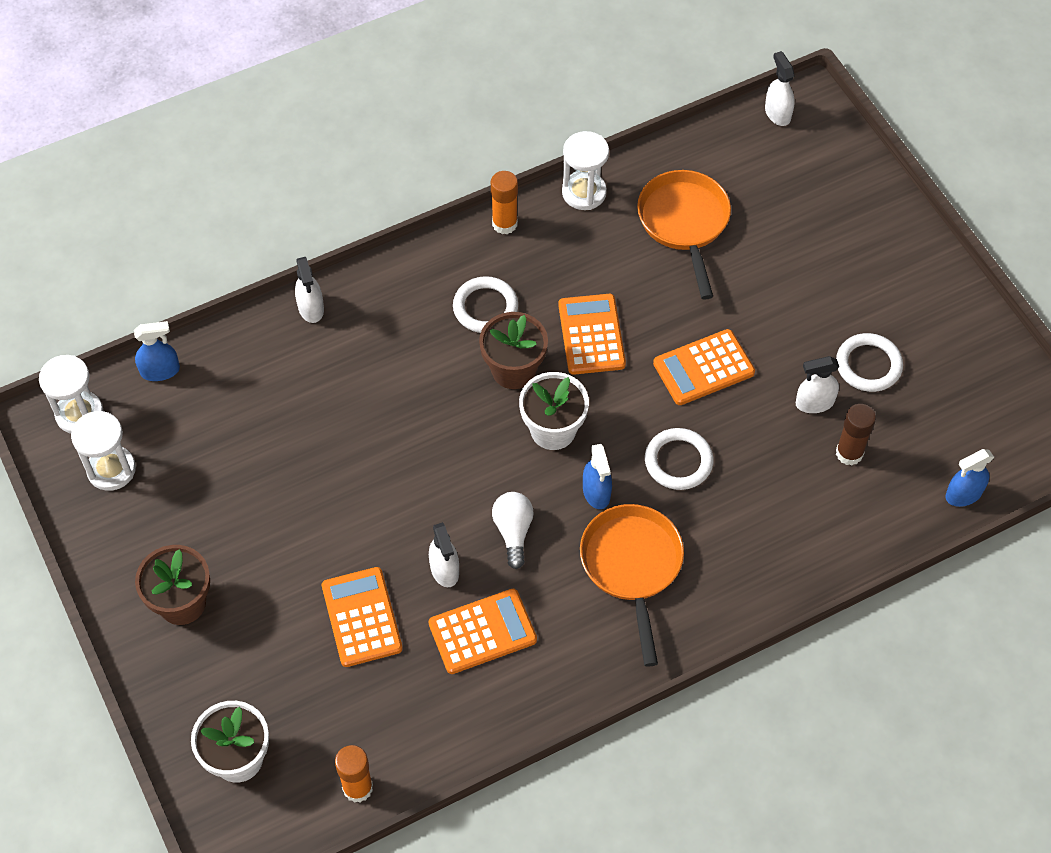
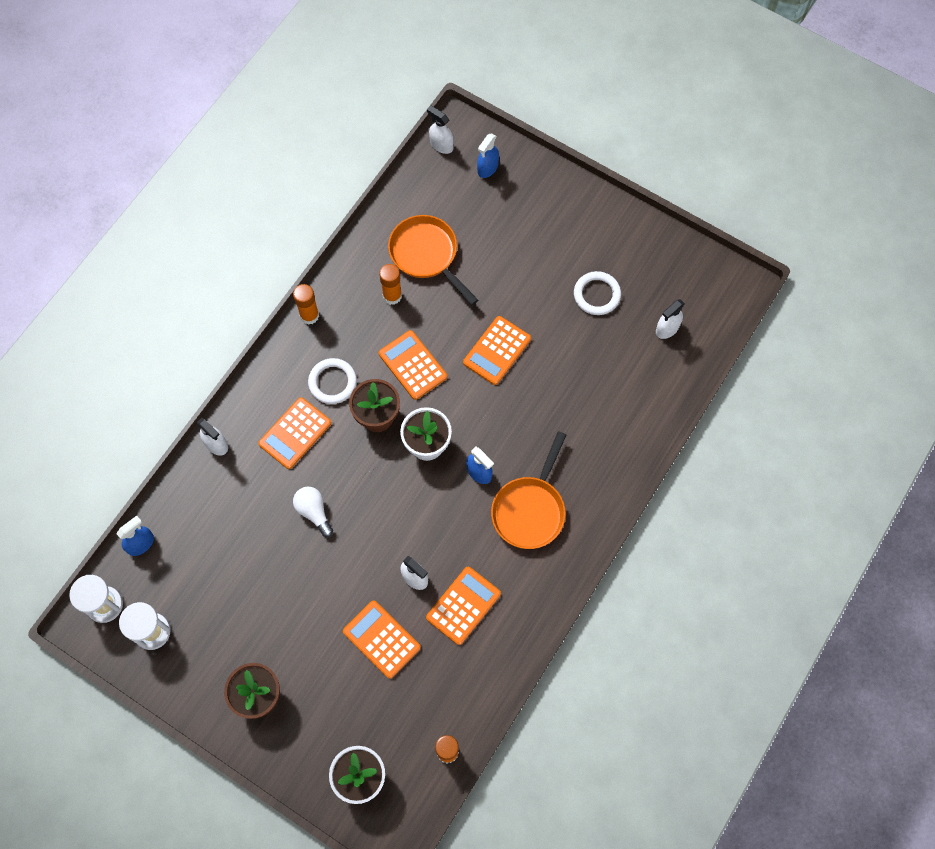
camera: 30 degrees left, 10 degrees up
(407, 341) = (295, 433): none -> orange calculator
(513, 532) = (443, 528): white light bulb -> white light bulb (314, 512)
(584, 192) = (348, 266): white hourglass -> none
(615, 248) = (392, 296): none -> orange glue stick
(632, 566) = (530, 510): orange pan -> orange pan turned 120 degrees counterclockwise
(678, 461) = (518, 423): white ring -> none
(814, 403) = (578, 338): white spray bottle -> white spray bottle (667, 328)
(849, 453) = (618, 361): brown glue stick -> none
(963, 494) = (700, 352): blue spray bottle -> blue spray bottle (487, 168)

